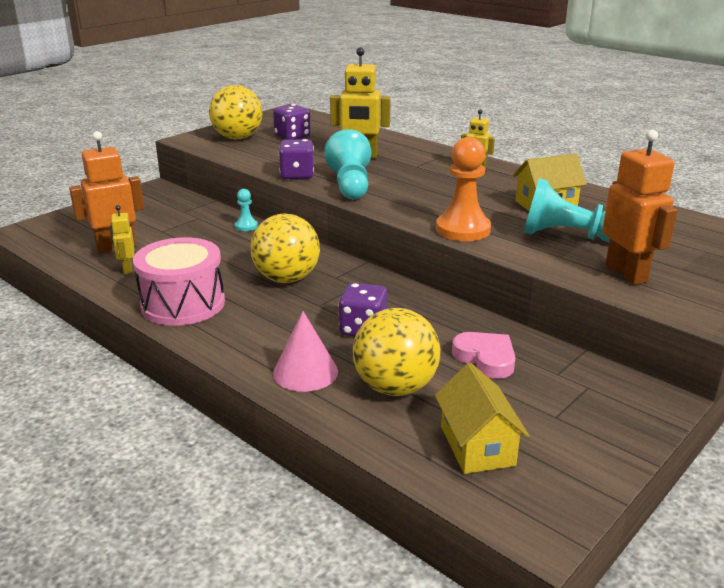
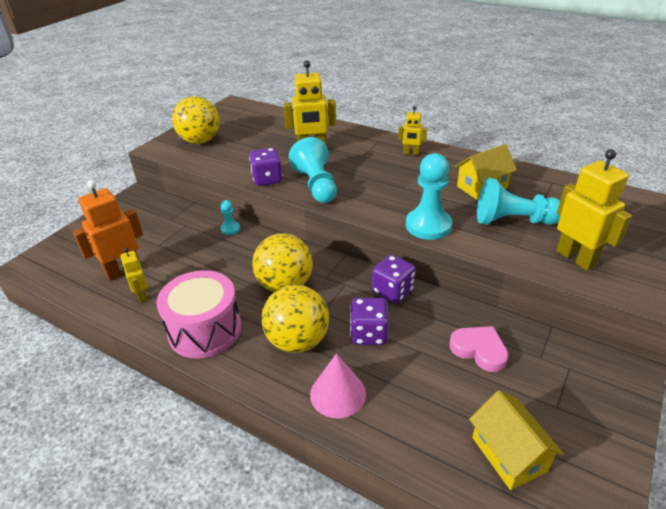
camera: 10 degrees left, 10 degrees up
(292, 136) = (247, 134): purple dice -> purple dice (392, 291)
(395, 387) = (418, 397): yellow ball -> yellow ball (297, 341)
(463, 229) = (428, 225): orange pawn -> turquoise pawn
(626, 273) = (576, 258): orange robot -> yellow robot

